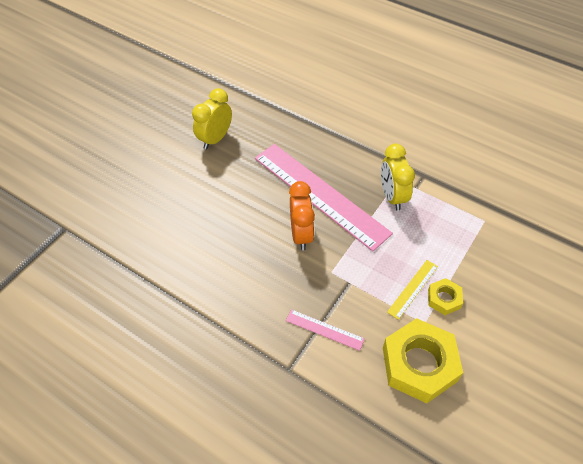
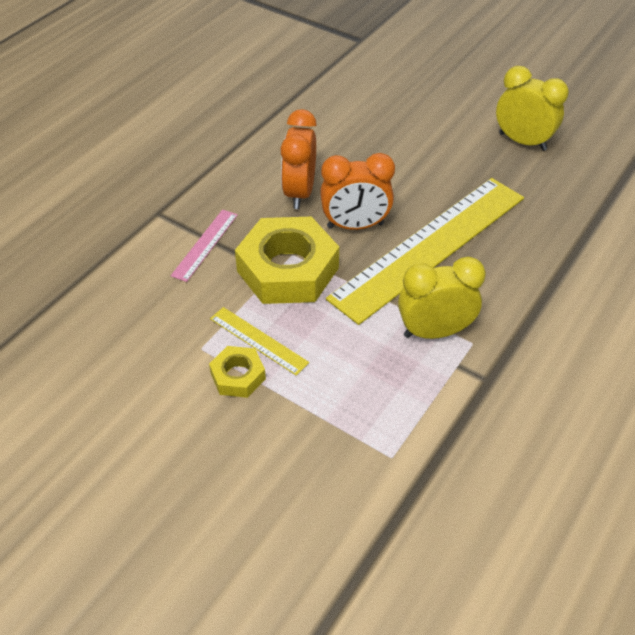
camera: 90 degrees right, 5 degrees down
(265, 269) = (299, 192): none -> orange clock
(320, 194) = (430, 246): pink ruler -> yellow ruler
(419, 364) = (139, 335): yellow nut -> yellow nut (287, 269)

